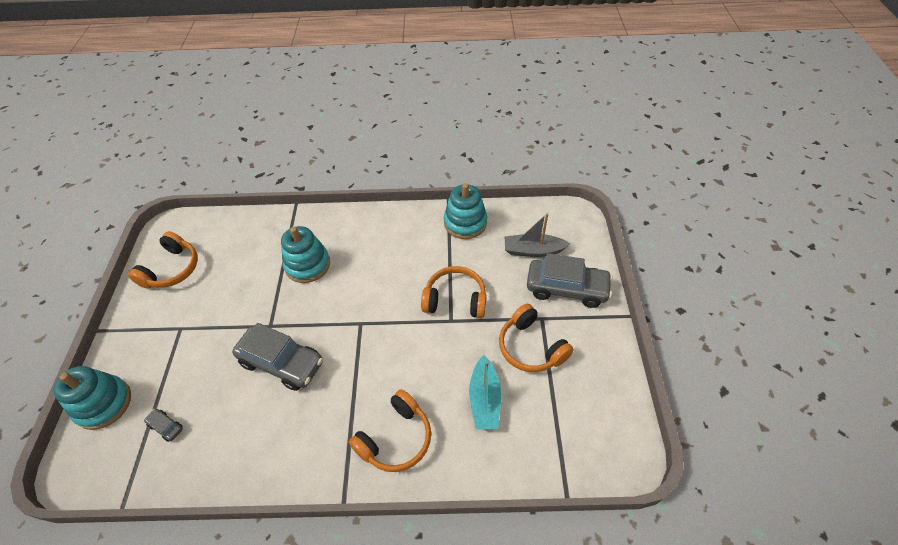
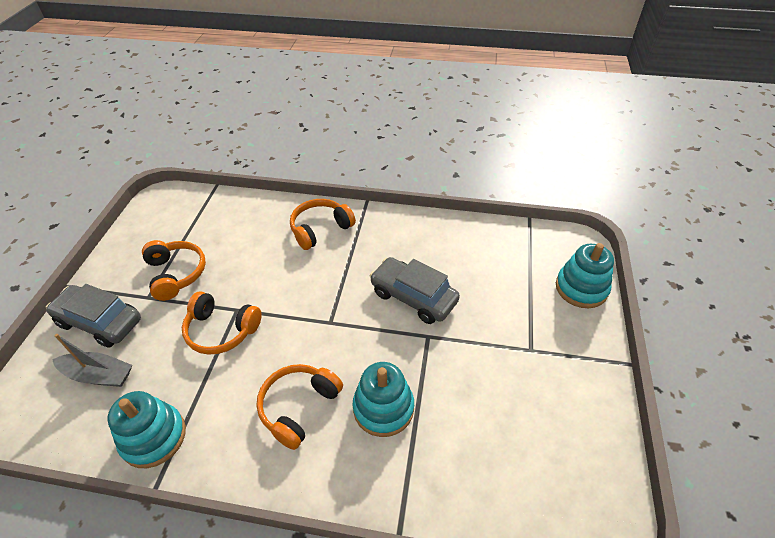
camera: 170 degrees left, 5 degrees down
(166, 427) = (513, 262): grey car -> none
(172, 269) = (571, 437): orange headphones -> orange headphones (298, 407)
(485, 399) = (239, 243): turquoise boat -> none

